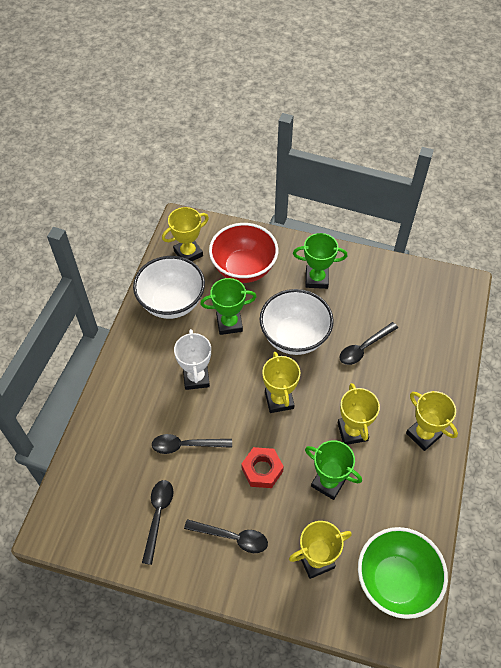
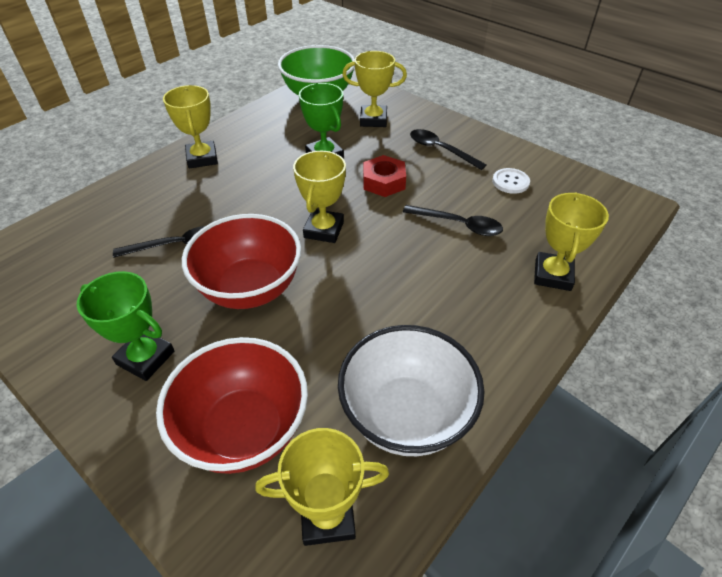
camera: 155 degrees left, 10 degrees down
(158, 516) = (510, 182): black spoon -> white button
(196, 378) = (415, 287): white trophy -> none
(229, 323) = (329, 341): green trophy -> none
(294, 337) = (250, 288): white bowl -> red bowl
(352, 431) = (267, 181): yellow trophy -> yellow trophy (552, 275)

